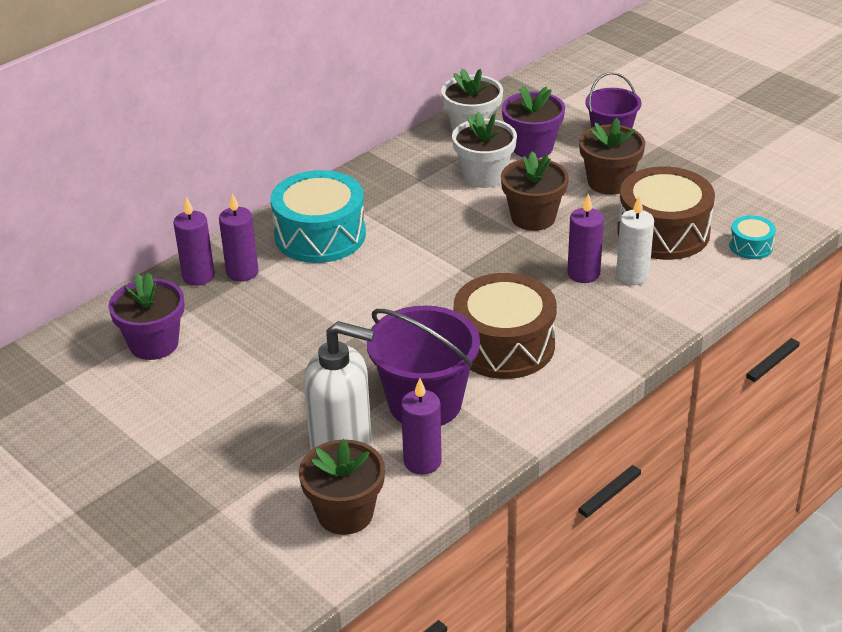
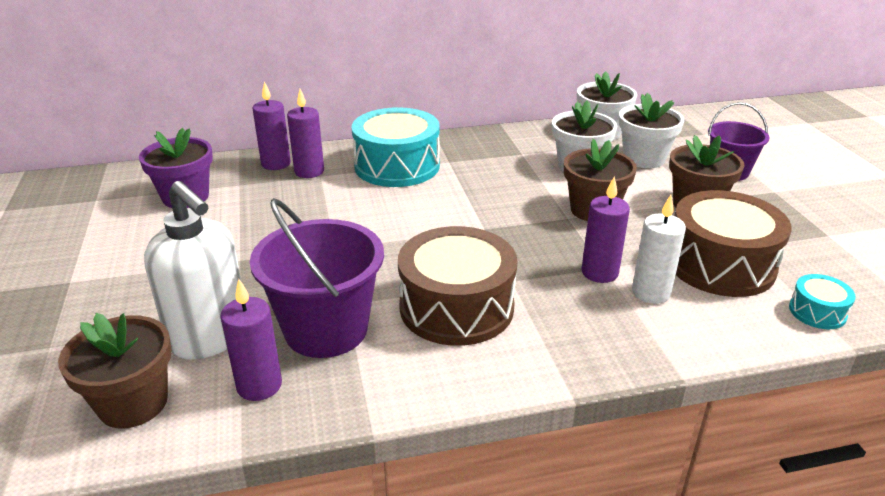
camera: 30 degrees right, 5 degrees down
(532, 147) = (644, 158): purple flower pot -> white flower pot

